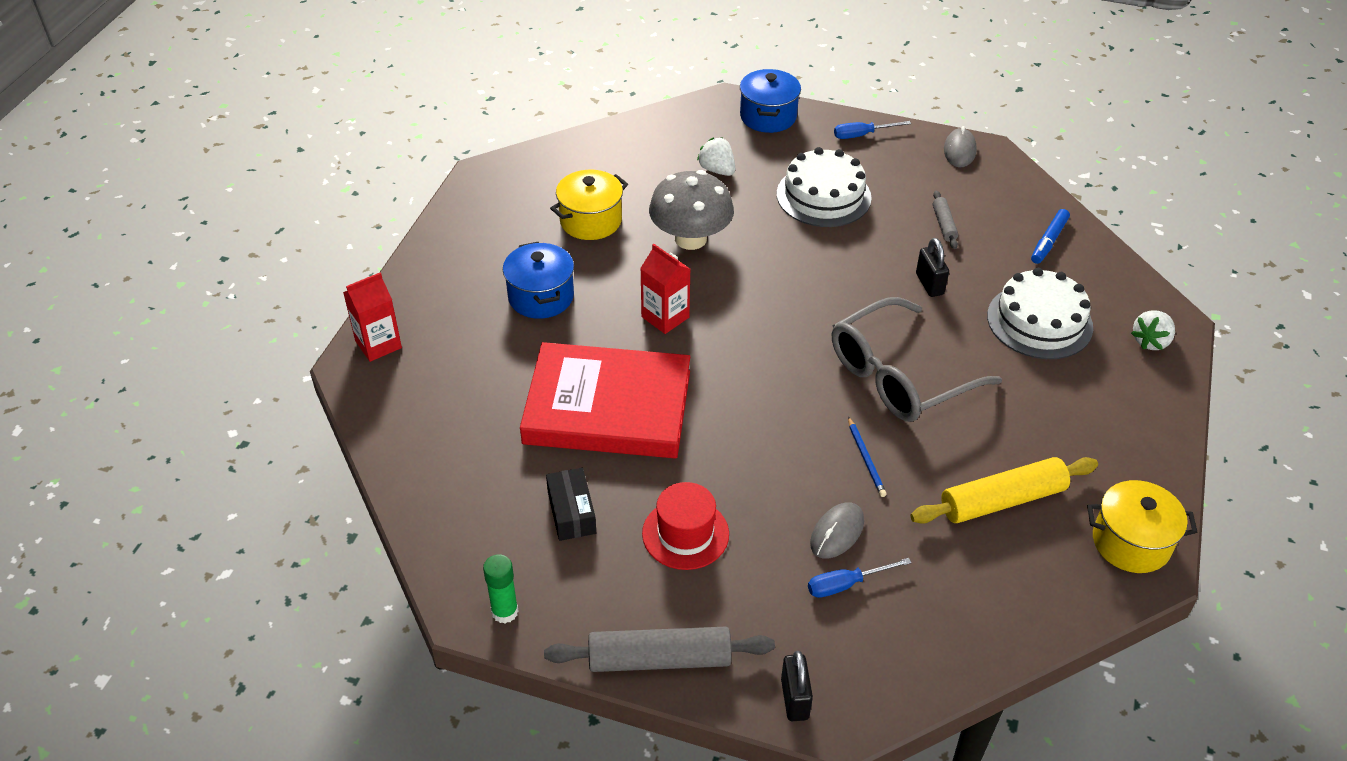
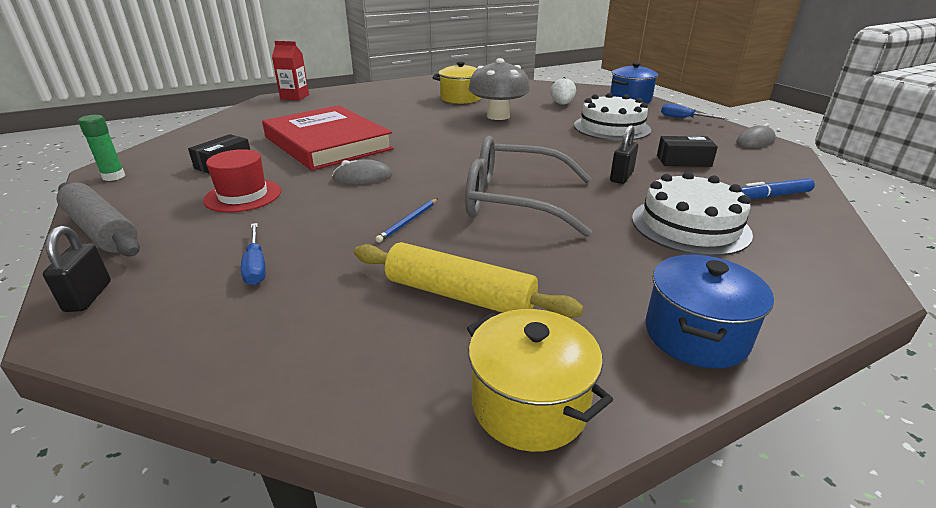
camera: 45 degrees right, 15 degrees down
(541, 297) = (385, 107): blue pot -> blue pot (695, 335)
(665, 317) = (425, 131): red carton -> none
(794, 699) = (88, 296): black padlock -> black padlock turned 45 degrees counterclockwise
(837, 532) = (312, 241): grey mouse -> grey mouse (363, 177)
(846, 584) = (256, 266): blue screwdriver -> blue screwdriver turned 135 degrees counterclockwise
(944, 224) = (683, 161): grey rolling pin -> black box
(1150, 341) = (805, 284): white strawberry -> none

